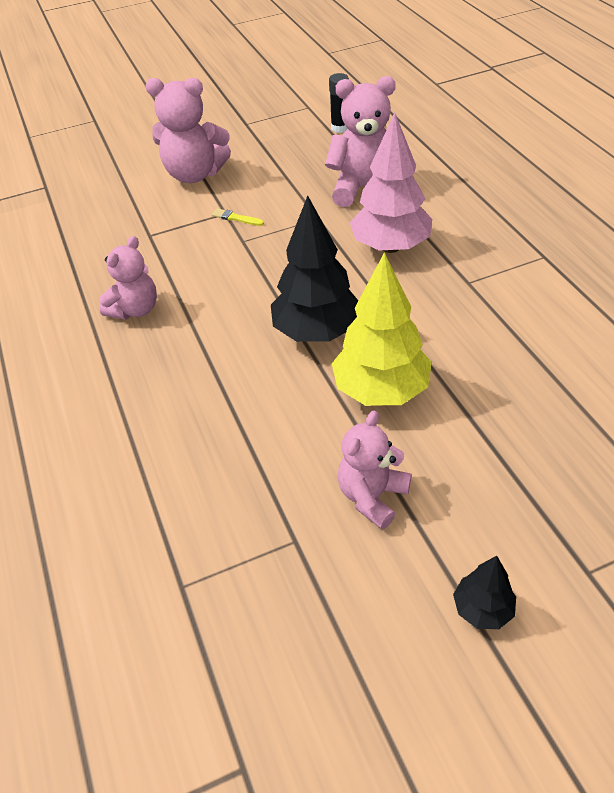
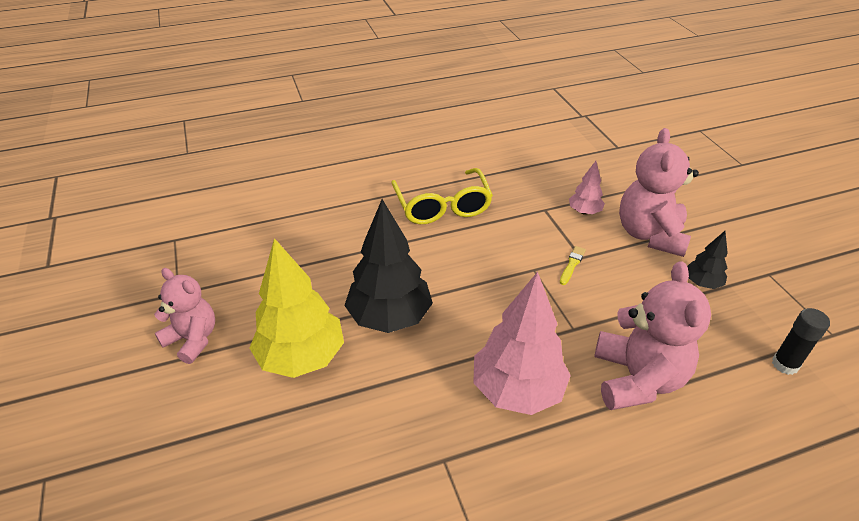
camera: 90 degrees right, 5 degrees down
(135, 309) = (442, 206): pink teddy bear -> yellow glasses
(156, 210) = (584, 211): none -> pink tree
(482, 609) = (61, 394): black tree -> black tree (702, 283)

